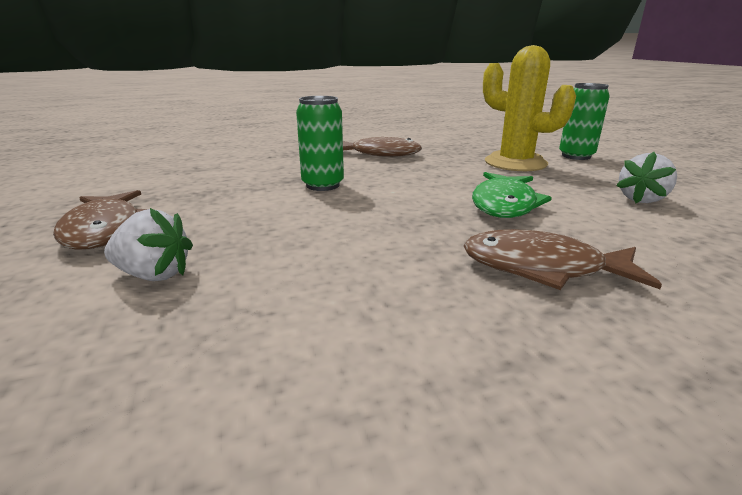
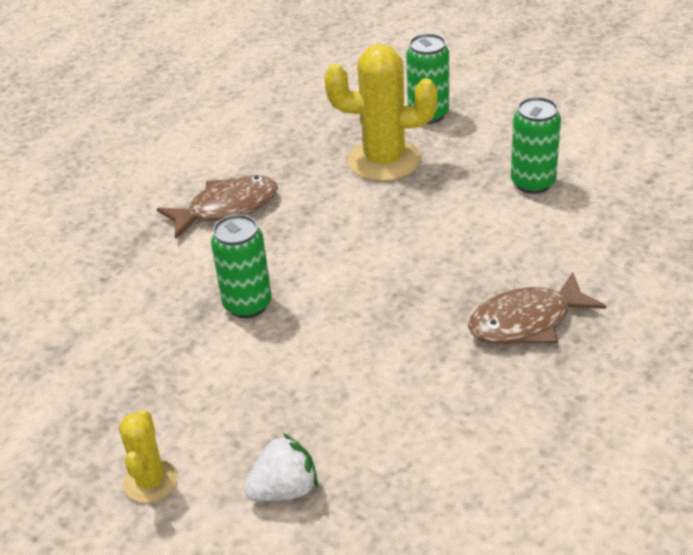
camera: 35 degrees left, 15 degrees up
(105, 230) = (150, 481): brown fish -> yellow cactus
(504, 204) = (438, 249): green fish -> none
(642, 199) = (532, 183): white strawberry -> green can

